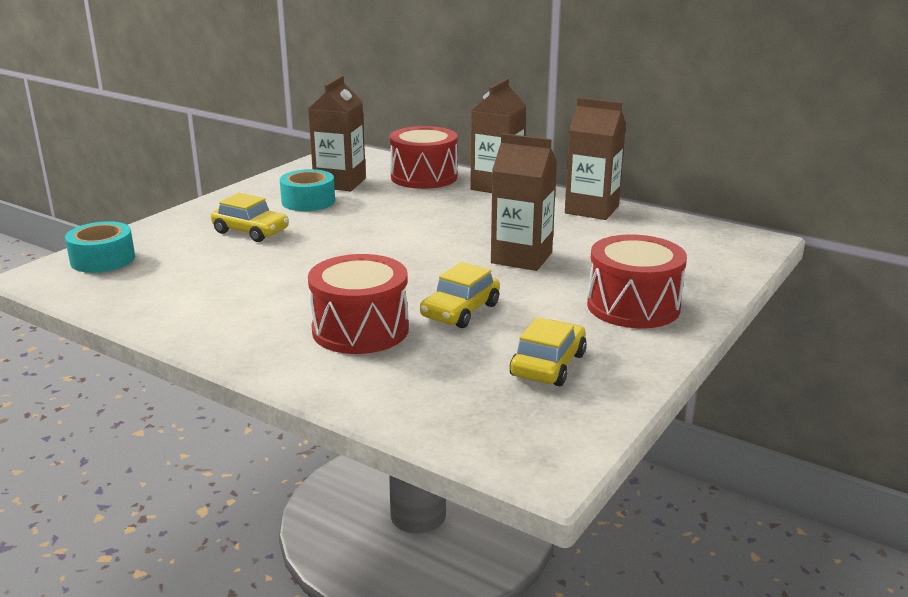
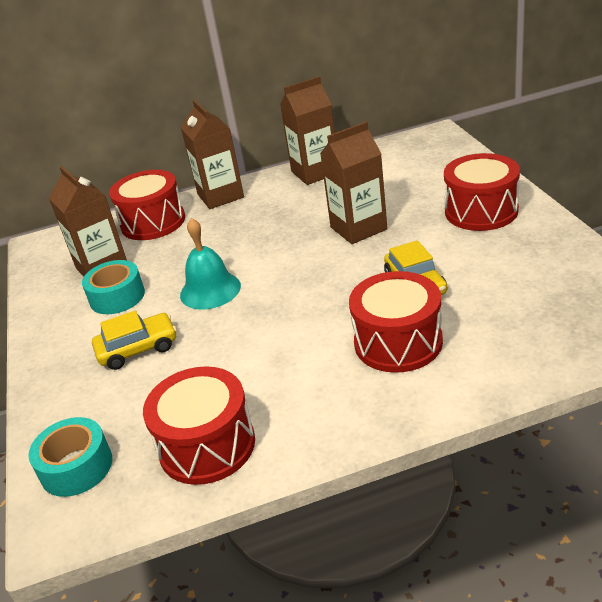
camera: 45 degrees left, 10 degrees up
(158, 295) = (207, 445): none -> red drum
(353, 230) = (210, 290): none -> turquoise bell
(548, 365) = (531, 274): yellow car -> none

